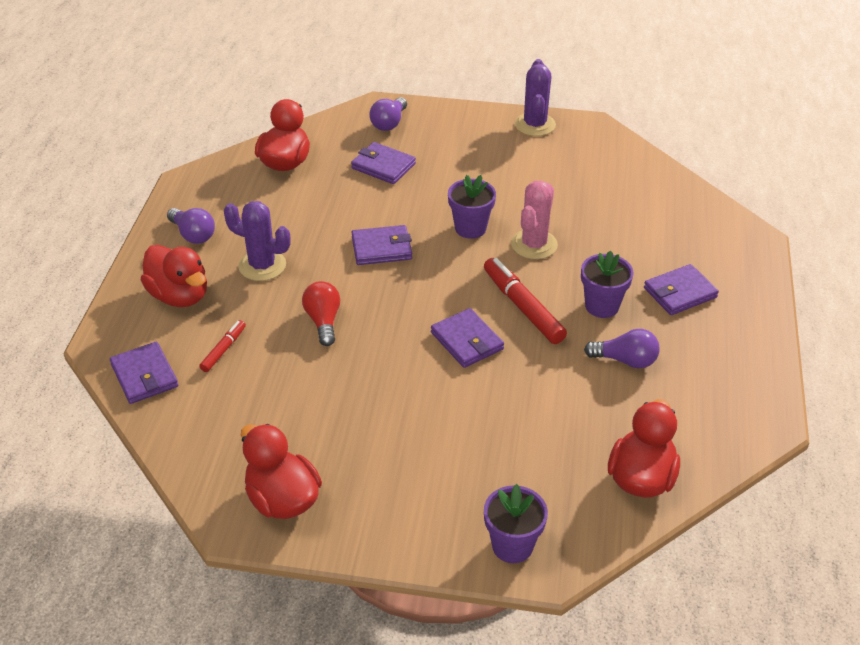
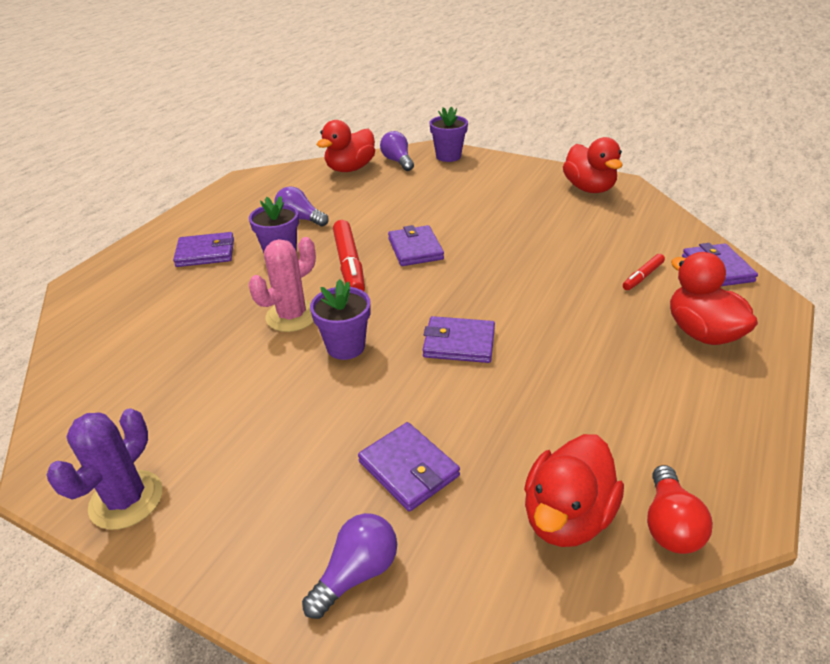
camera: 160 degrees left, 5 degrees down
(193, 235) = (703, 408): purple light bulb -> purple light bulb (397, 161)
(262, 265) = (605, 349): purple cactus -> none
(323, 321) = (542, 284): red light bulb -> red light bulb (669, 525)

